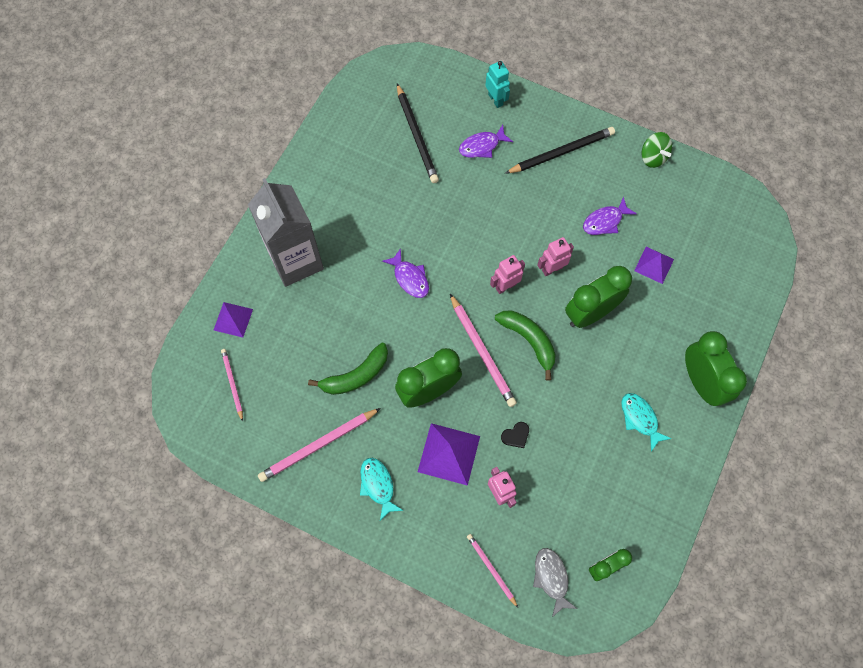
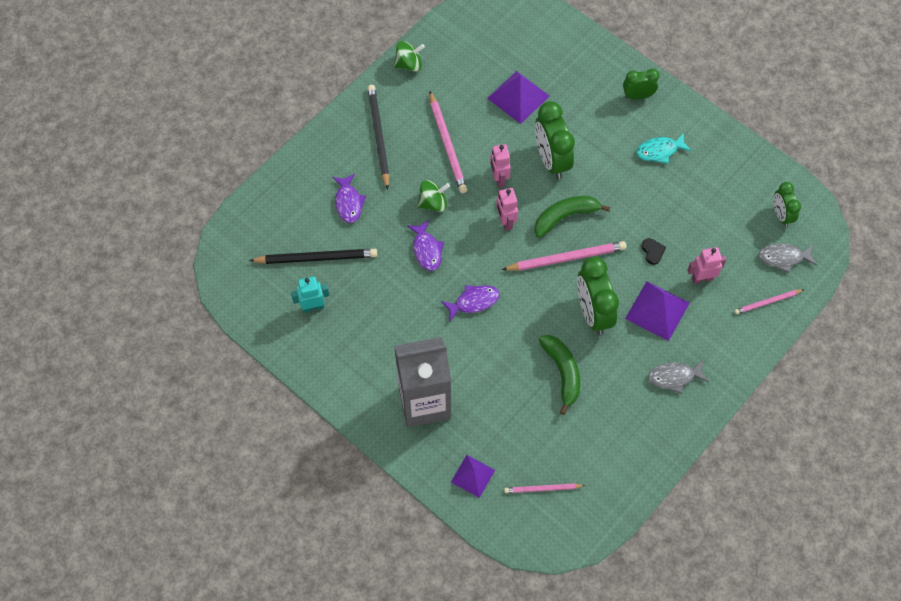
camera: 75 degrees left, 5 degrees down
(318, 445) = (624, 421): pink pencil -> pink pencil (447, 144)
(378, 485) = (674, 377): turquoise fish -> grey fish
(495, 99) = (299, 177): turquoise robot -> turquoise robot (313, 307)
(505, 217) = (433, 203): none -> green spinning top
(605, 221) = (463, 122): purple fish -> purple fish (427, 250)
(654, 265) = (518, 97): purple pyramid -> purple pyramid, size x1.55
(701, 382) = (637, 96): green clock -> green clock, size x0.58

